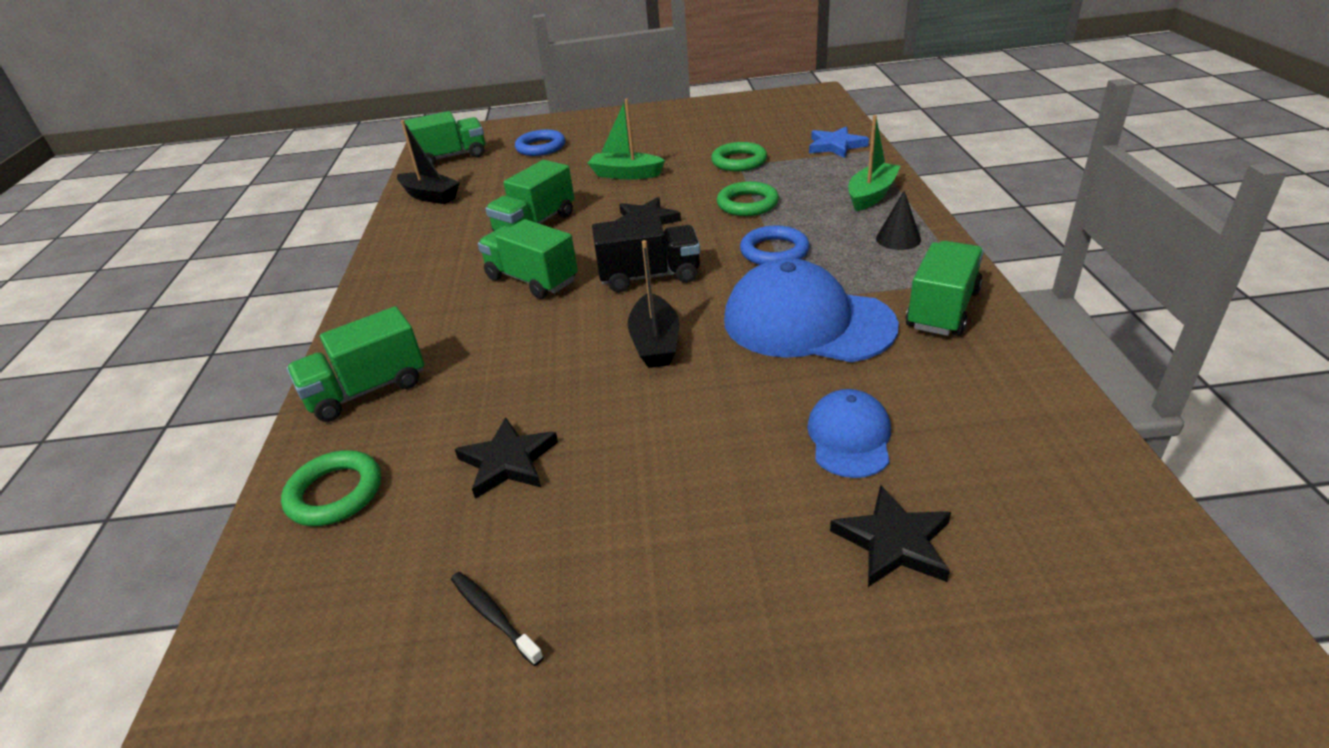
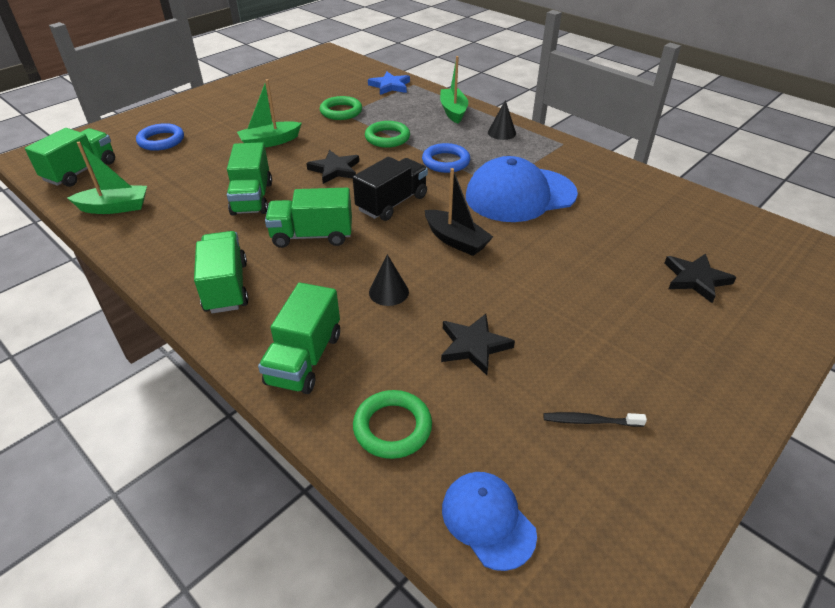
camera: 45 degrees left, 5 degrees up
(430, 196) = (115, 207): black boat -> green boat
(515, 365) = (388, 292): none -> black cone
(849, 437) = (618, 243): blue cap -> blue cap (488, 520)
(942, 309) = (572, 163): green truck -> green truck (226, 287)

